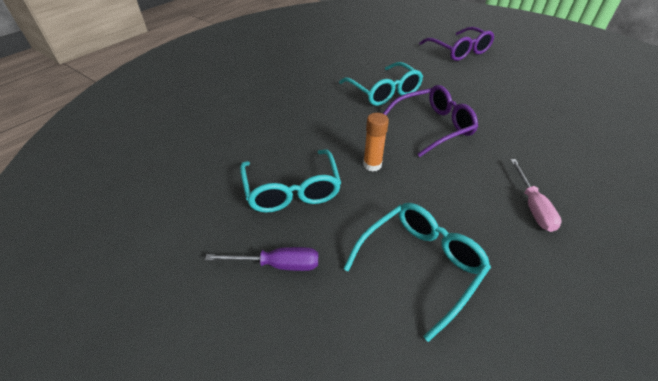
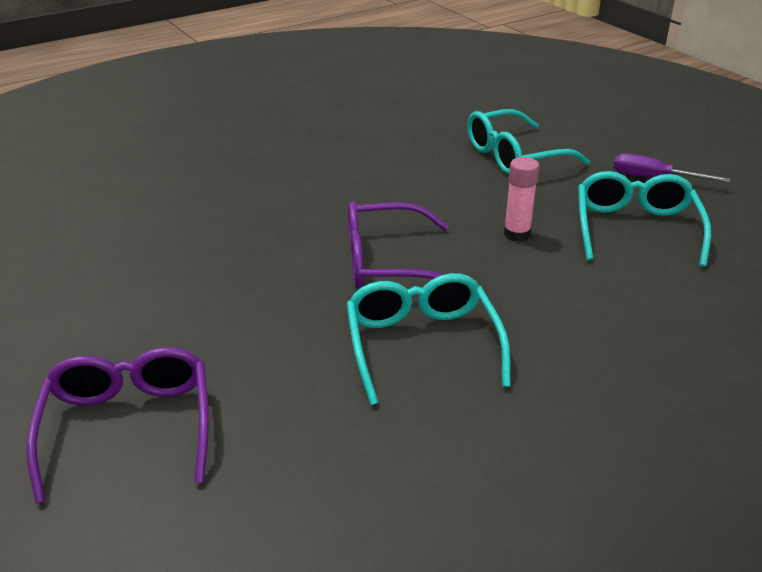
camera: 160 degrees left, 10 degrees down
(372, 165) = (517, 234): orange glue stick -> pink glue stick
(532, 206) = (360, 168): pink screwdriver -> none

